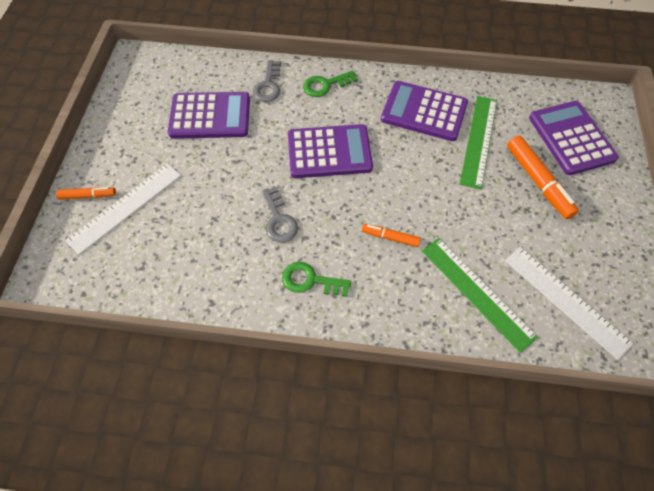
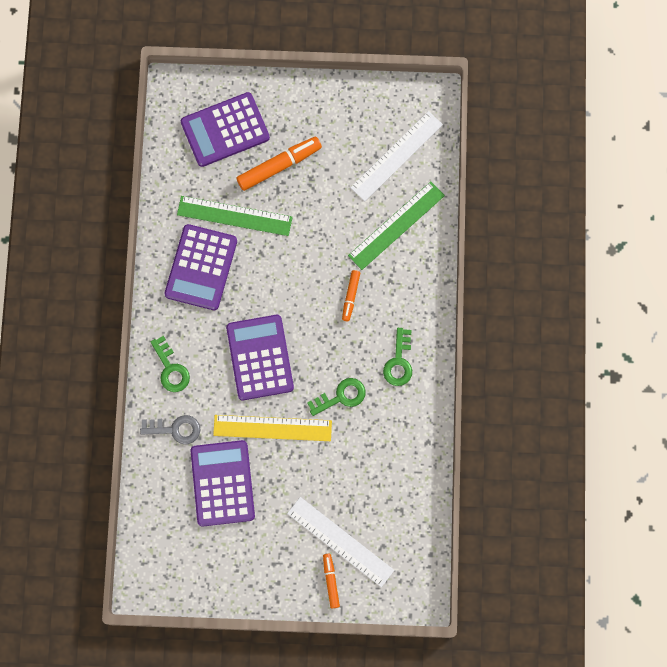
camera: 95 degrees left, 15 degrees up
(255, 157) = (272, 428): none -> yellow ruler
(279, 219) = (341, 396): grey key -> green key

